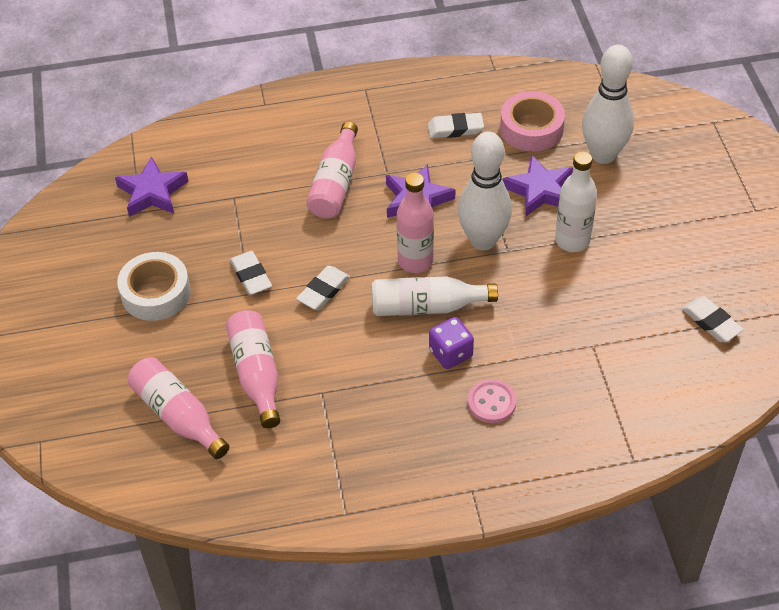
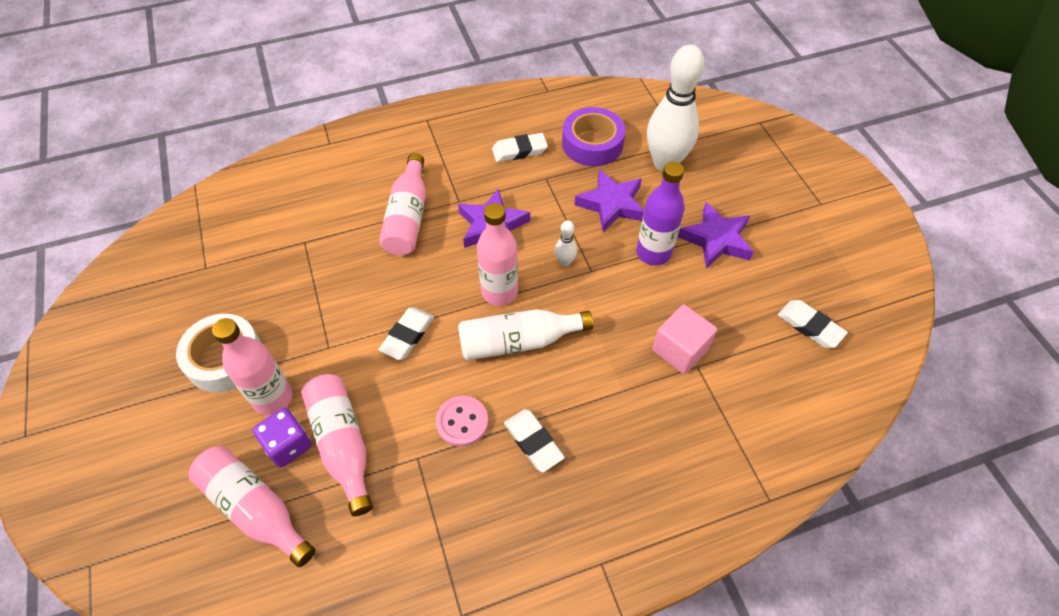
camera: 10 degrees left, 5 degrees up
(152, 192) = (218, 245): purple star -> purple star (716, 240)
(197, 330) = (273, 398): none -> pink bottle
(251, 276) = (328, 327): white eraser -> white eraser (533, 442)
(450, 353) = (551, 393): purple dice -> purple dice (288, 445)
(483, 240) = (565, 262): white bowling pin -> white bowling pin, size x0.41
(491, 402) = (604, 447): pink button -> pink button (462, 422)
(531, 128) = (592, 144): pink tape -> purple tape
(572, 240) = (653, 253): white bottle -> purple bottle
(579, 329) = (680, 350): none -> pink cube

